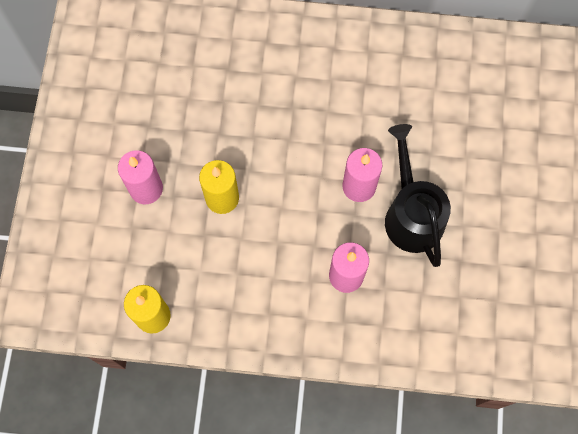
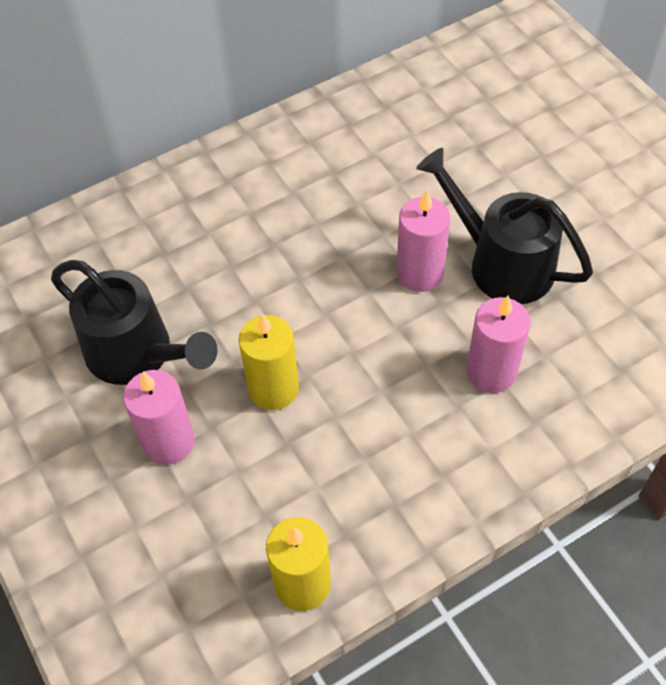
camera: 35 degrees left, 15 degrees down
(168, 125) = (138, 354): none -> black watering can

